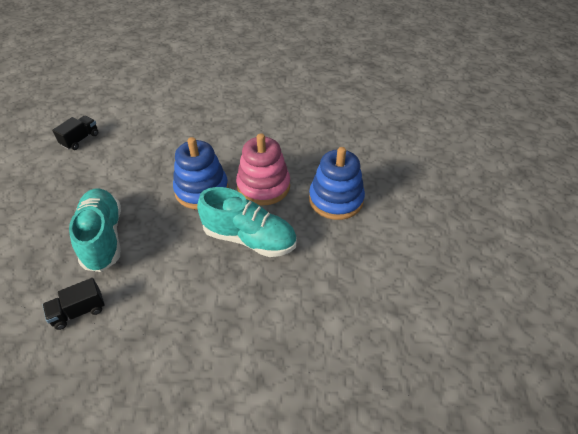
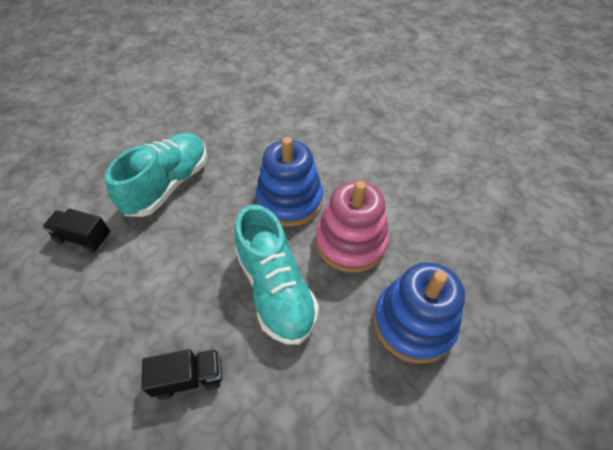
camera: 45 degrees right, 5 degrees up
(80, 139) = (249, 83): black truck -> black truck (189, 377)

